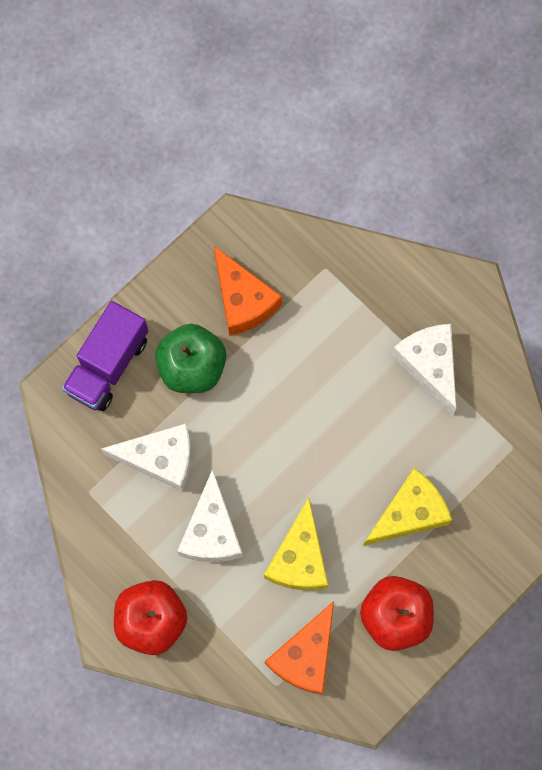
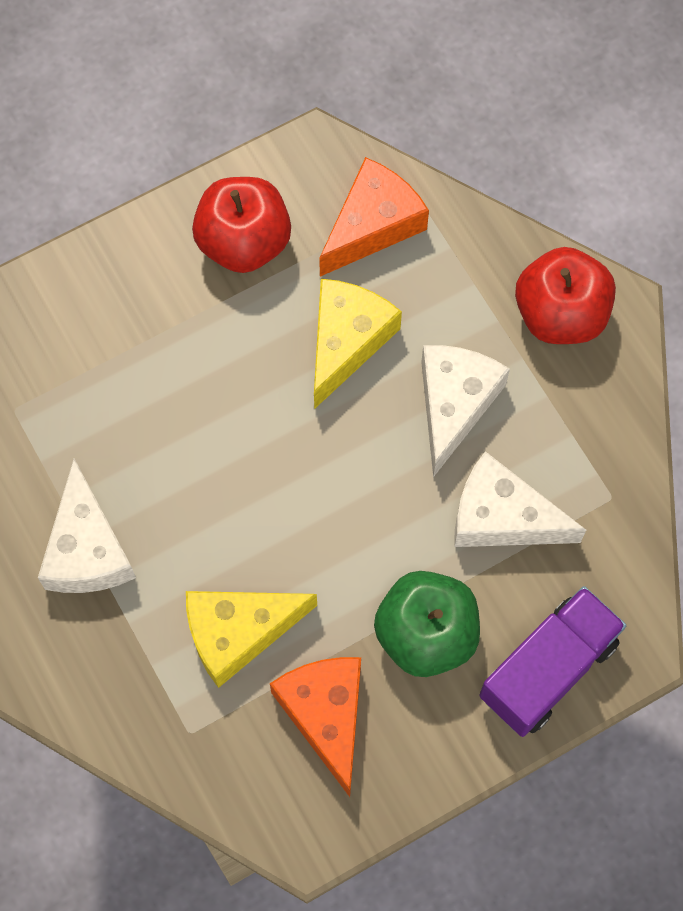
camera: 165 degrees left, 5 degrees down
(409, 513) = (183, 361): yellow cheese -> yellow cheese (238, 632)

